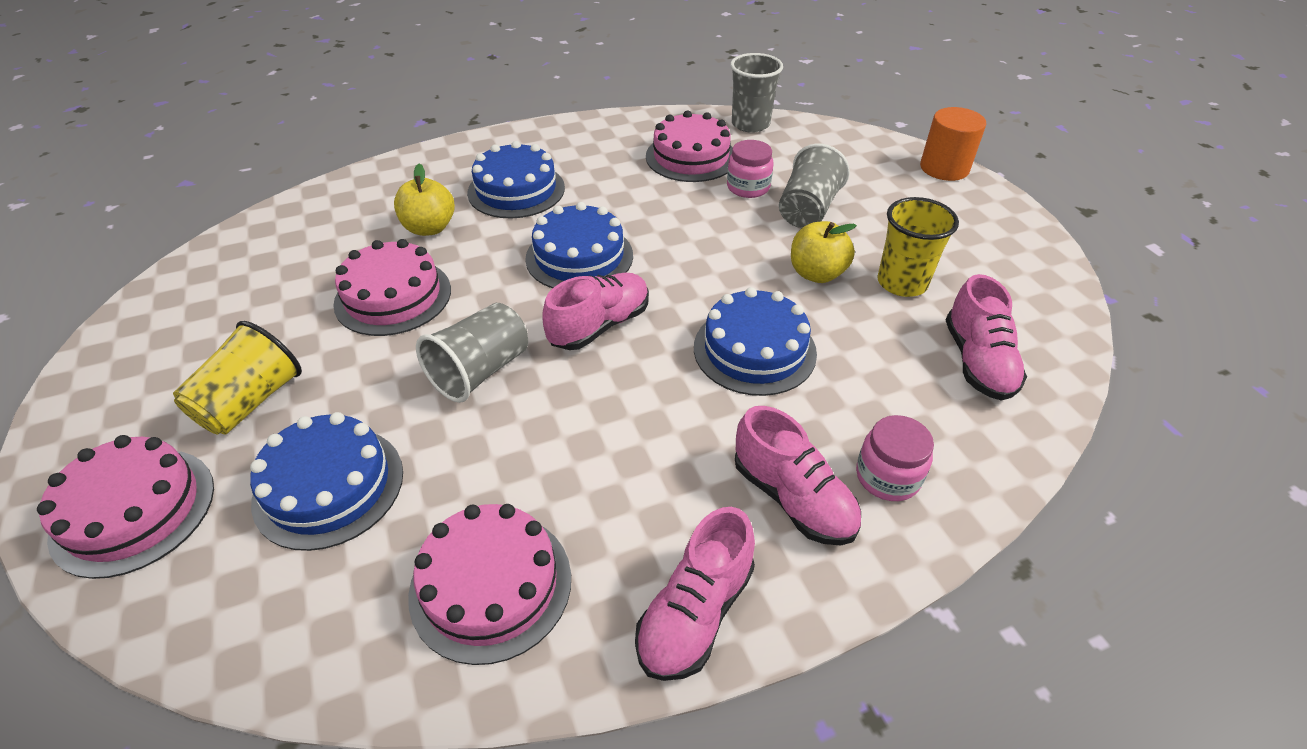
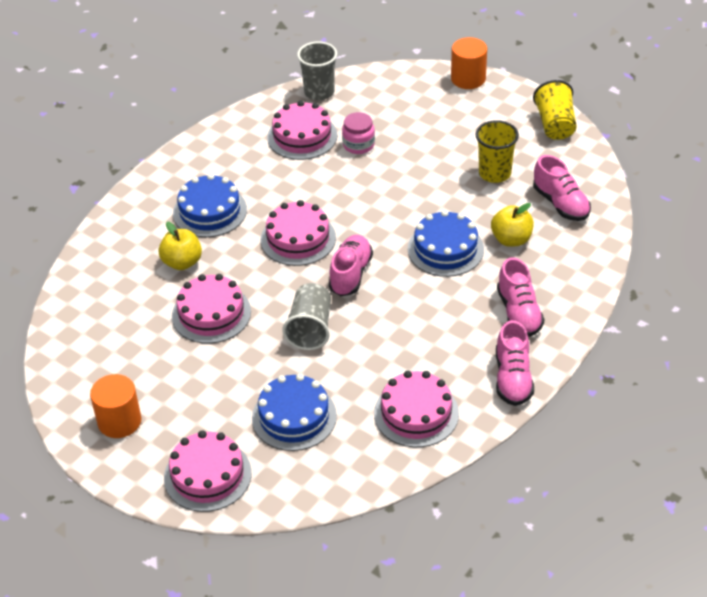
camera: 30 degrees left, 0 degrees up
(147, 374) = (119, 421): none -> orange cylinder
(250, 402) = (201, 404): yellow cup -> yellow cup (555, 125)
(579, 257) = (298, 239): blue cake -> pink cake
(793, 498) = (519, 312): pink shoe -> pink shoe turned 60 degrees clockwise
(807, 210) = (408, 146): grey cup -> none
(816, 273) = (444, 188): yellow apple -> yellow apple (511, 239)
(887, 476) = (554, 282): pink jar -> none

